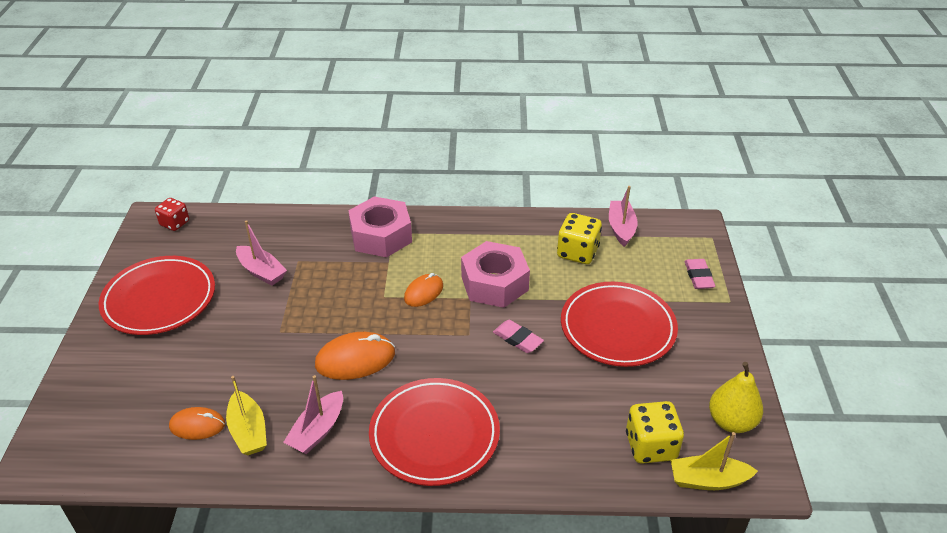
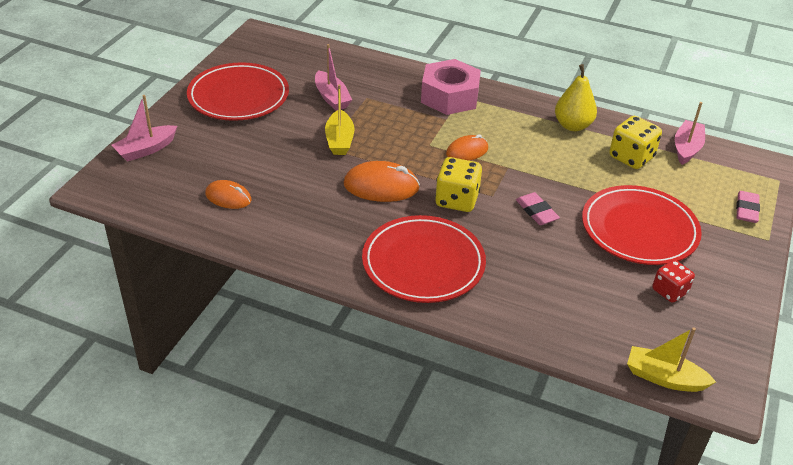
camera: 20 degrees right, 0 degrees up
(175, 223) = (276, 42): red dice -> red dice (669, 291)
(248, 431) = (267, 213): yellow boat -> yellow boat (339, 140)
(317, 430) = (324, 230): pink boat -> pink boat (146, 149)
(494, 283) = (537, 161): pink nut -> none
(650, 446) = (621, 333): yellow dice -> yellow dice (456, 200)
(731, 422) = (714, 339): yellow pear -> yellow pear (572, 125)

